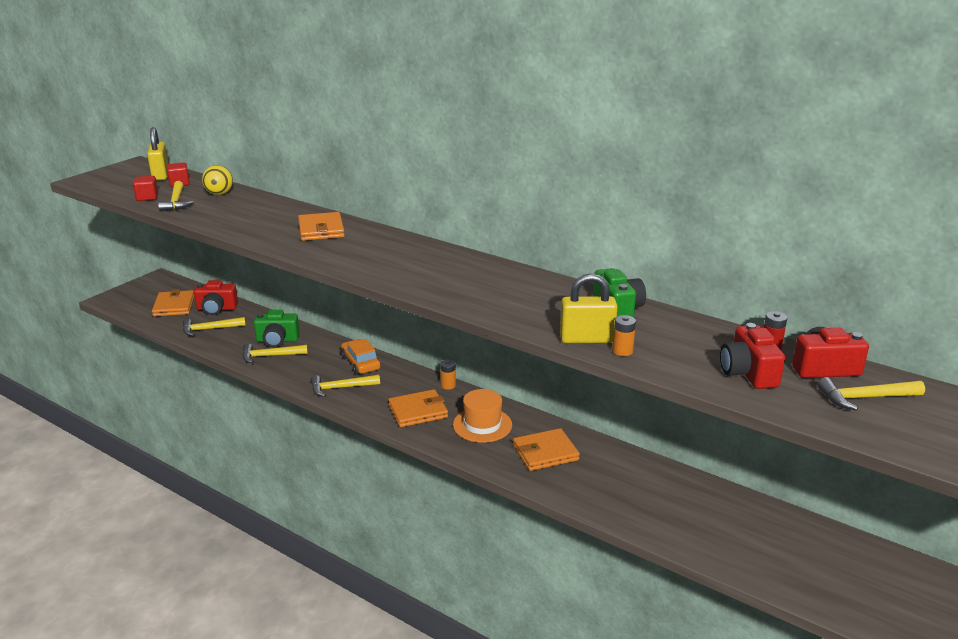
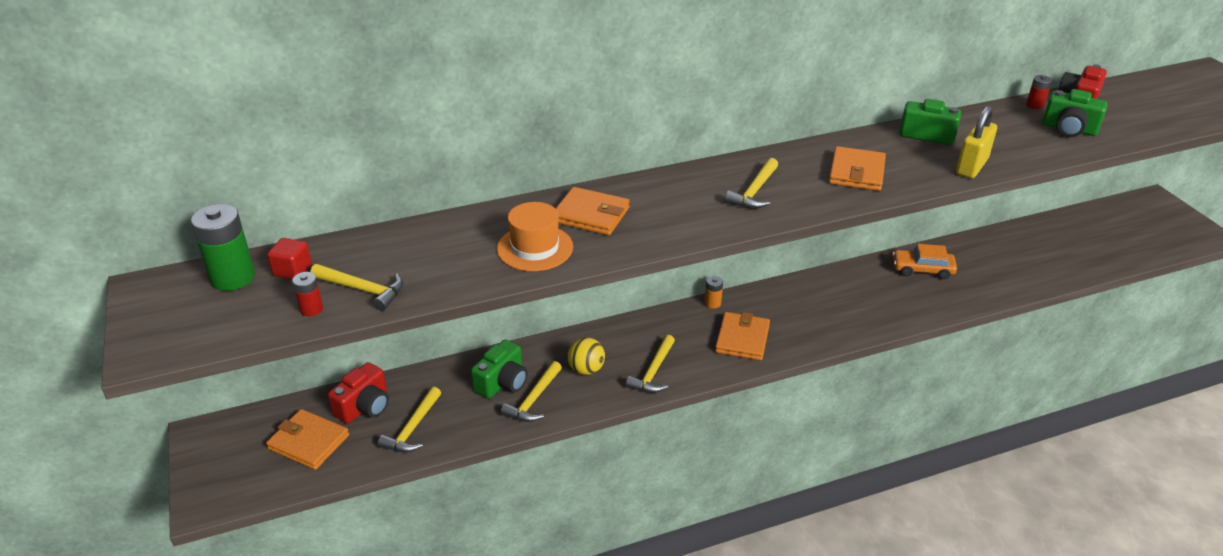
camera: 55 degrees left, 10 degrees up
(147, 197) = (311, 309): red cube -> red battery
(160, 175) = (233, 278): yellow padlock -> green battery
(219, 194) = (379, 250): yellow ball -> yellow ball (586, 369)
(360, 363) = (616, 341): orange car -> orange car (922, 269)
(482, 425) = (797, 311): orange hat -> orange hat (535, 248)
(545, 453) = (866, 296): orange wallet -> orange wallet (856, 172)
(622, 351) = (1002, 160): orange battery -> none
(748, 373) = (1069, 129): red camera -> green camera
(865, 398) = (1127, 107): yellow hammer -> yellow hammer (754, 191)

